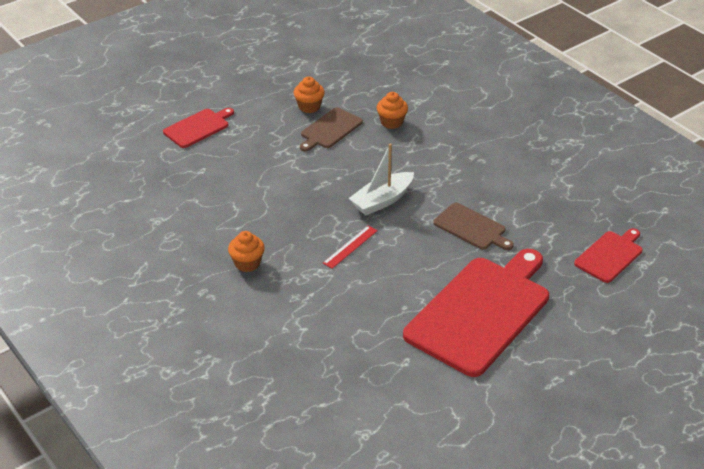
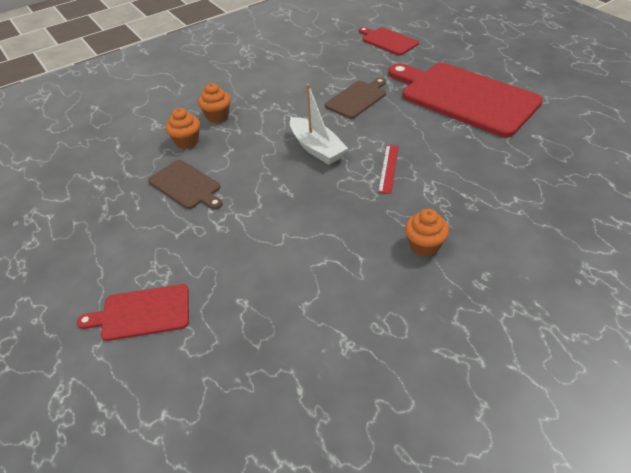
camera: 85 degrees left, 5 degrees up
(198, 127) = (142, 313): red cutting board -> red cutting board turned 60 degrees counterclockwise
(309, 107) = (135, 203): orange cupcake -> orange cupcake (217, 116)
(350, 247) = (388, 168): red ruler -> red ruler turned 60 degrees clockwise

